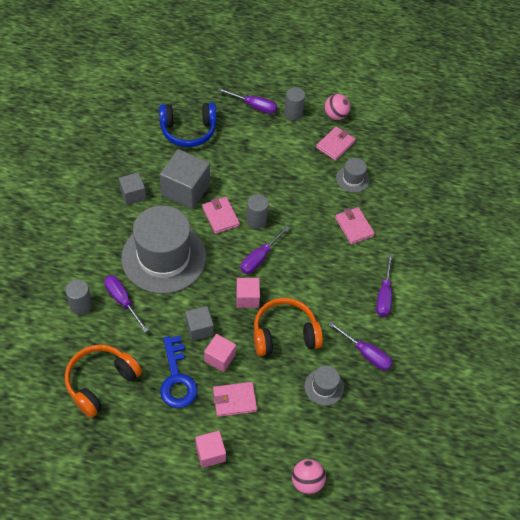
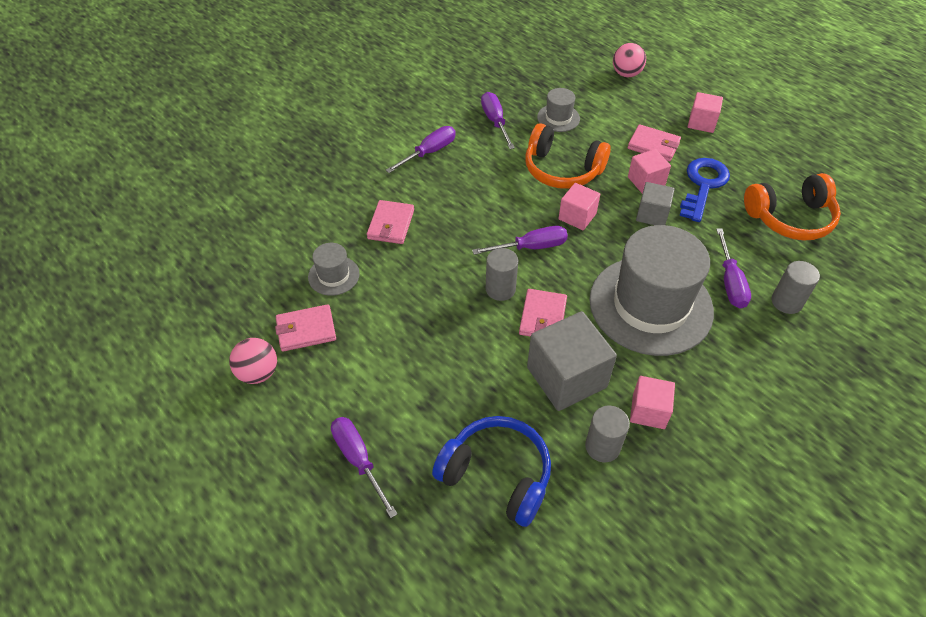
camera: 140 degrees left, 5 degrees down
(133, 195) = (648, 411): grey cube -> pink cube
(293, 113) = (313, 411): grey cylinder -> grey cylinder (602, 446)

